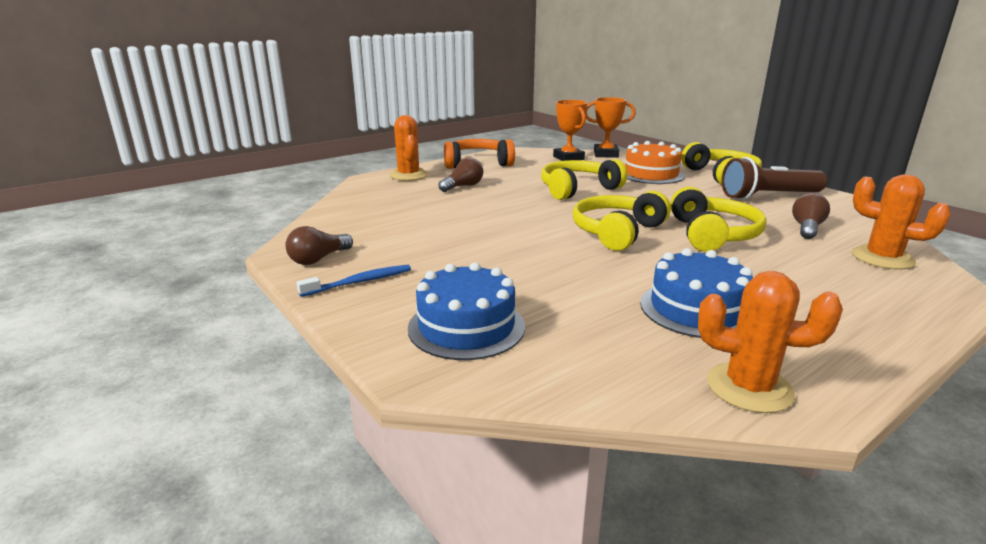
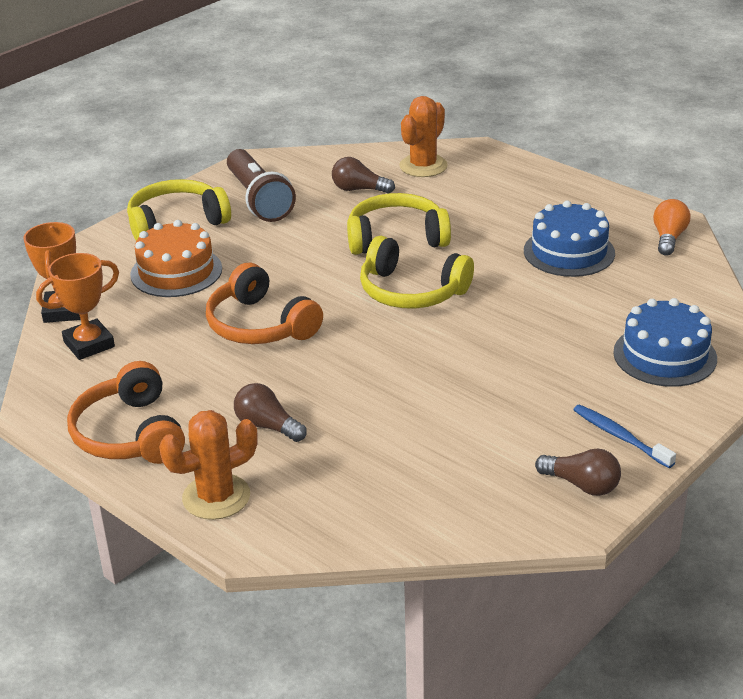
camera: 100 degrees left, 10 degrees up
(578, 189) = (260, 325): yellow headphones -> orange headphones
(749, 388) = (668, 238): orange cactus -> orange light bulb

